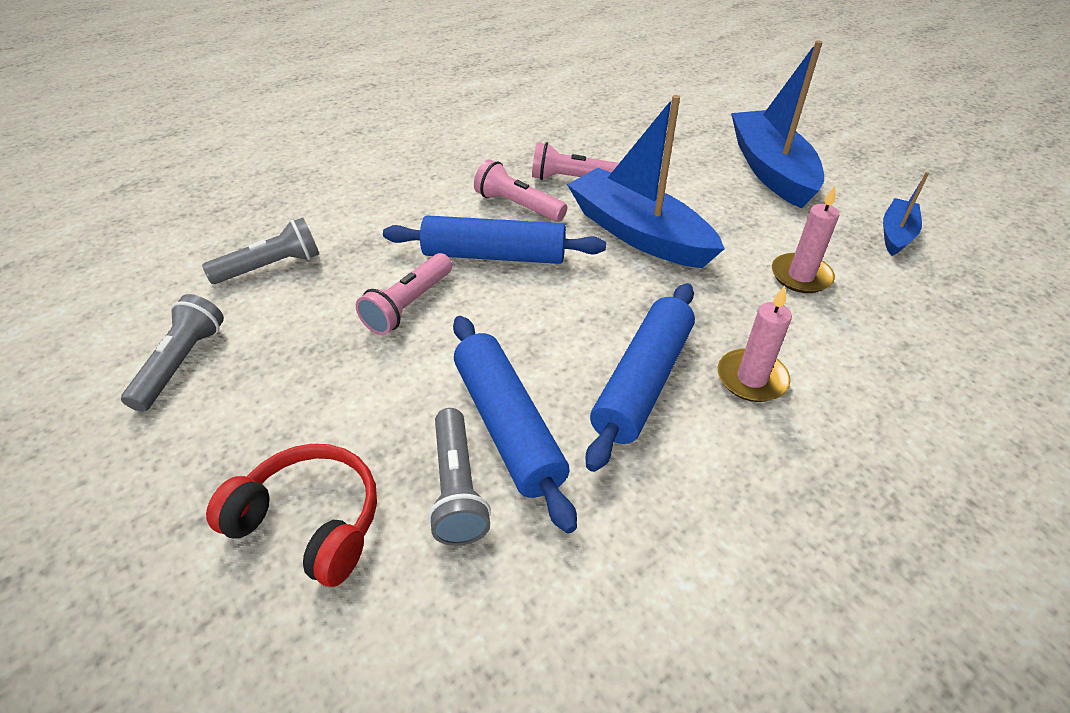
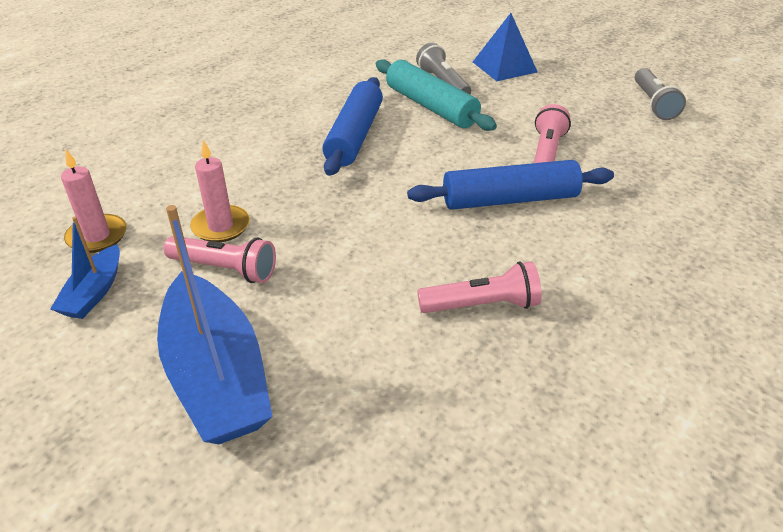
camera: 165 degrees right, 5 degrees down
(271, 267) = (683, 161): grey flashlight -> none
(310, 521) = (504, 67): red headphones -> blue pyramid
(507, 425) = (431, 106): blue rolling pin -> turquoise rolling pin
(518, 206) = (523, 255): pink flashlight -> pink flashlight (225, 269)
(638, 233) = (382, 244): blue boat -> none
(751, 378) = (279, 148): pink candle -> pink candle (97, 236)

